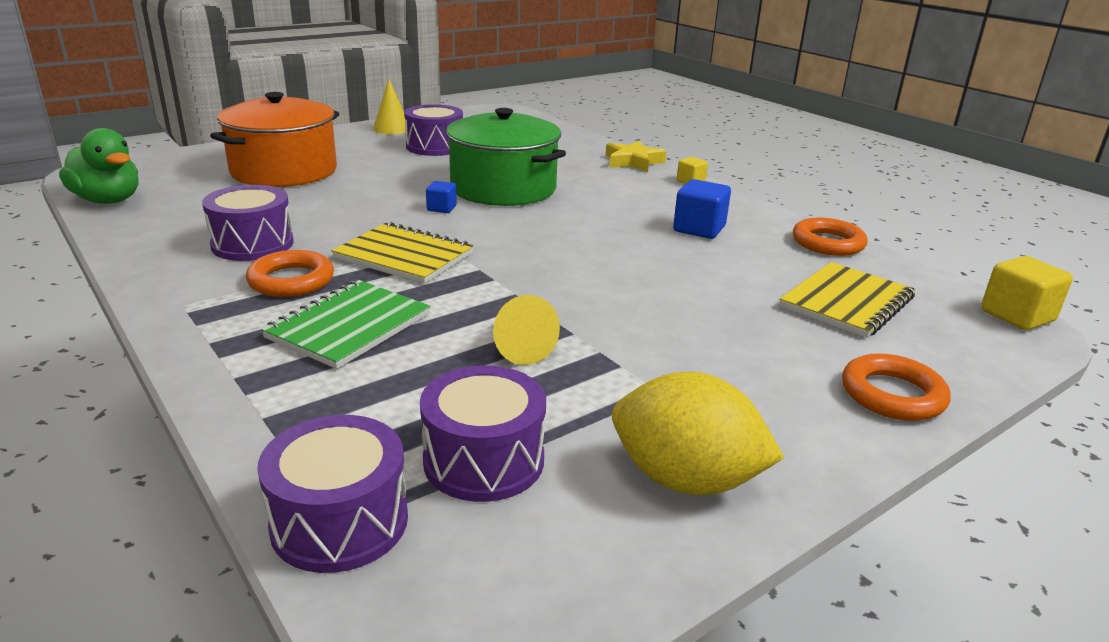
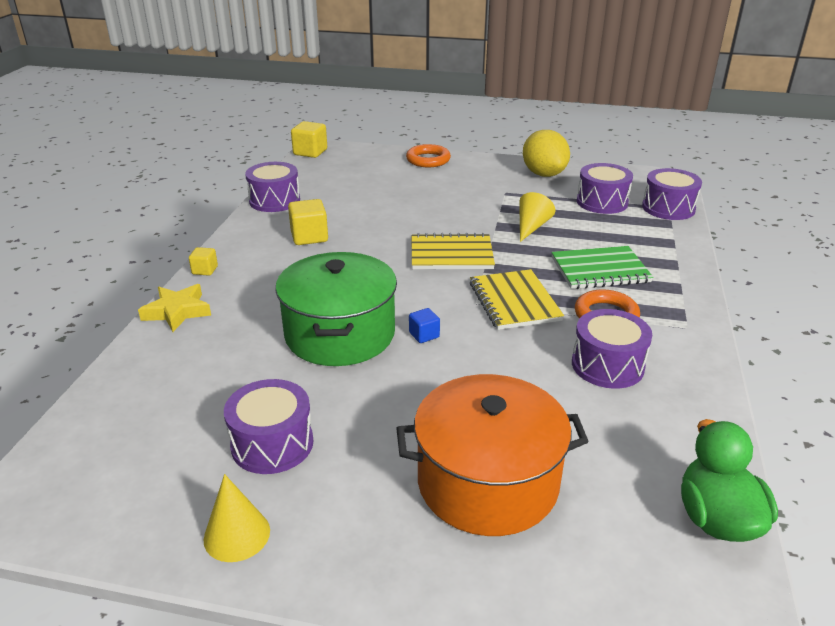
camera: 130 degrees left, 5 degrees up
(699, 229) = (309, 237): blue cube -> yellow cube
(828, 243) = (274, 200): orange ring -> purple drum
(847, 302) = (354, 181): yellow notebook -> yellow notebook (451, 254)

